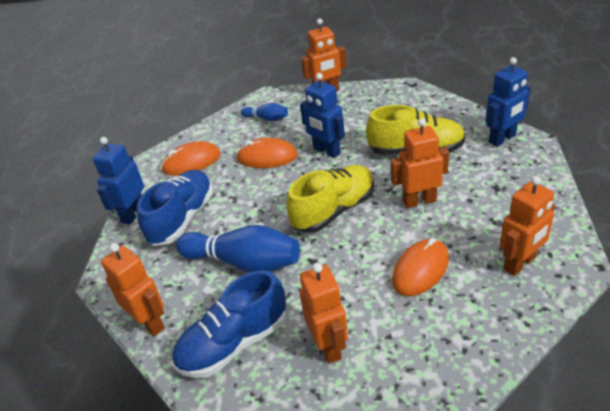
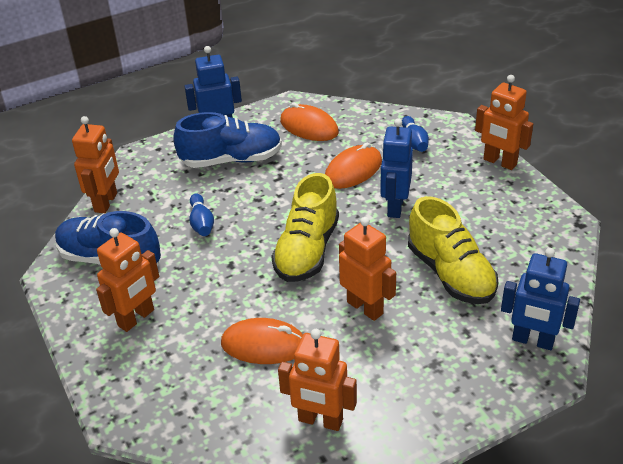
camera: 55 degrees right, 0 degrees up
(244, 262) = (201, 223): blue bowling pin -> blue bowling pin, size x0.51
(267, 157) = (353, 170): orange mouse -> orange mouse turned 75 degrees clockwise
(334, 210) = (307, 250): yellow shoe -> yellow shoe turned 90 degrees clockwise

